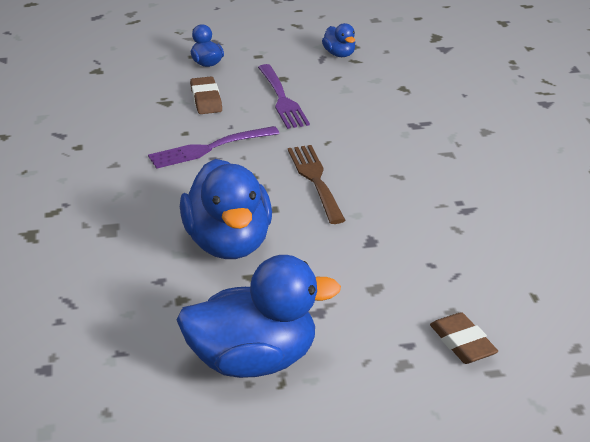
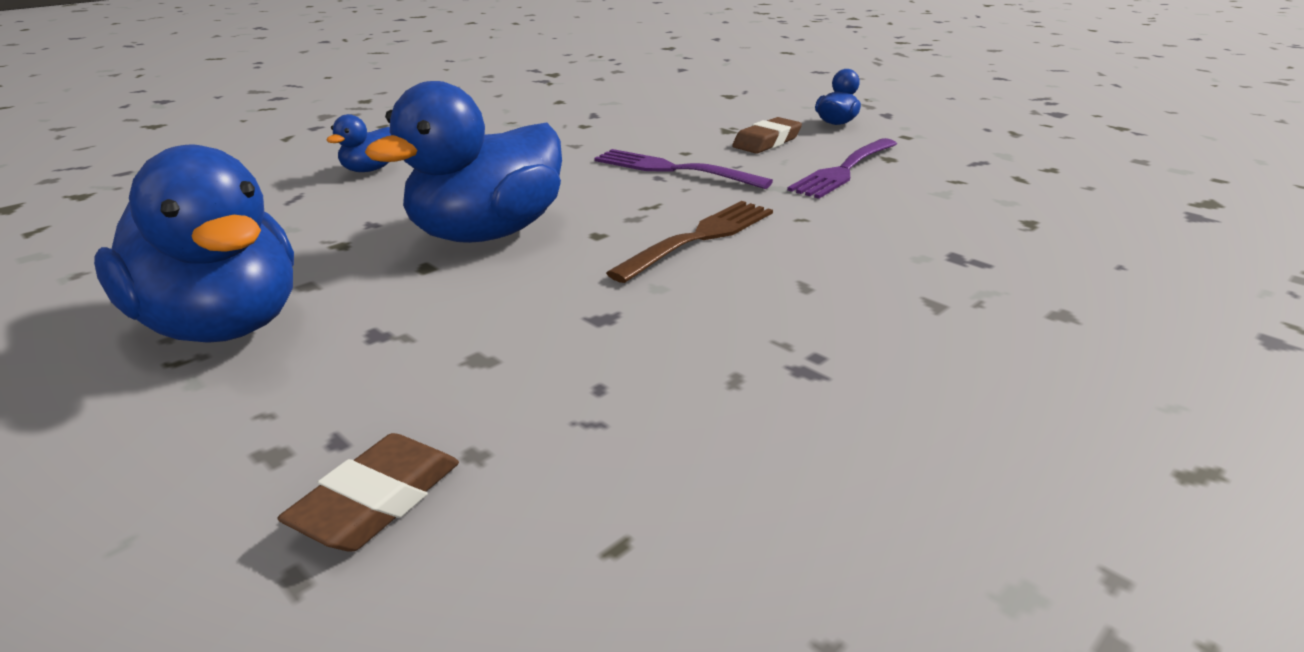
camera: 55 degrees right, 5 degrees down
(339, 54) = (1011, 167): blue duck -> blue duck (369, 170)

